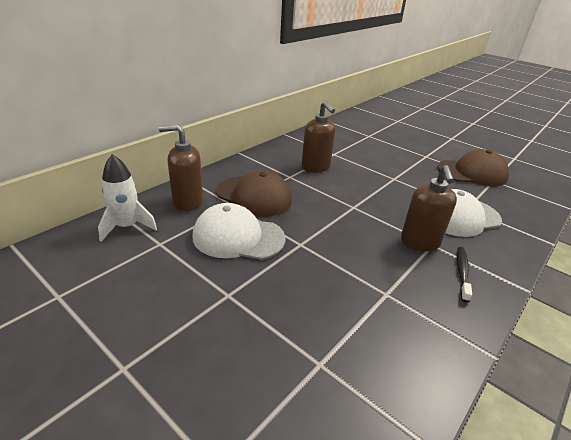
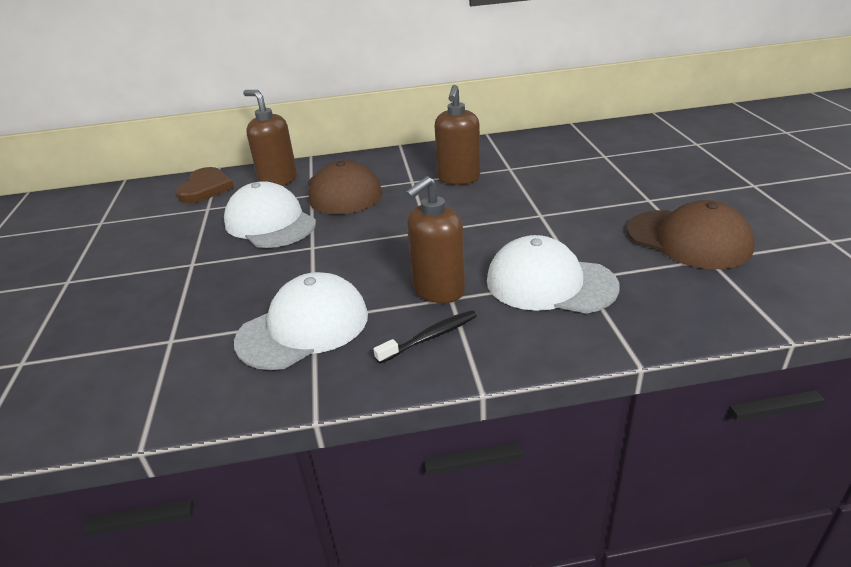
camera: 45 degrees right, 0 degrees up
(127, 227) = (205, 188): white rocket -> brown heart
(391, 302) = (303, 327): none -> white cap

